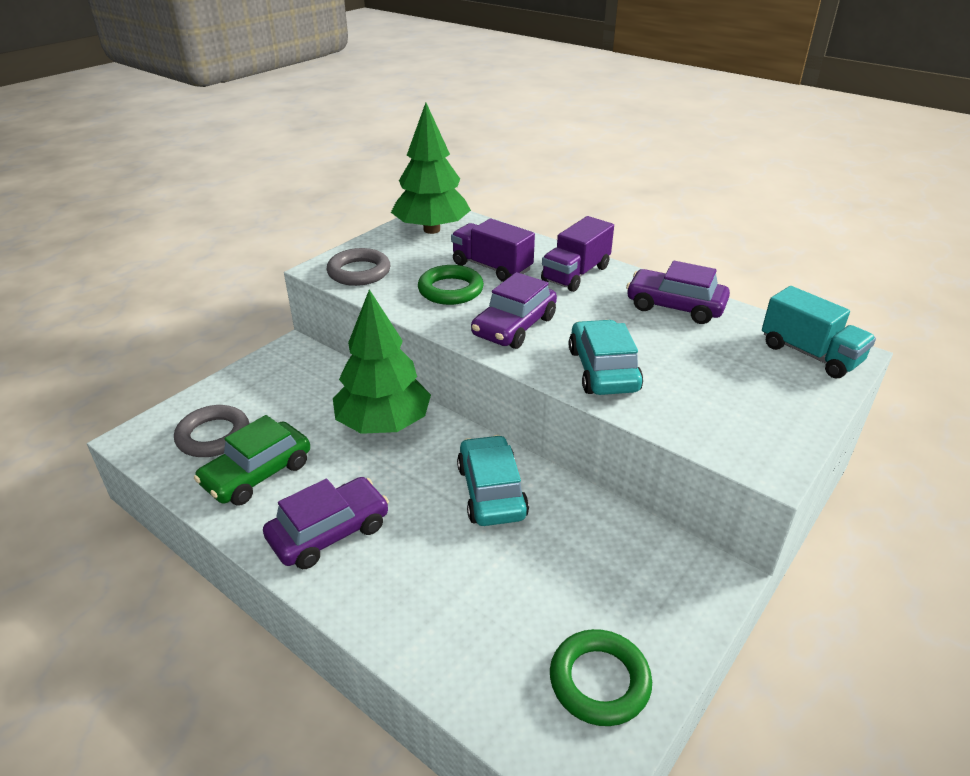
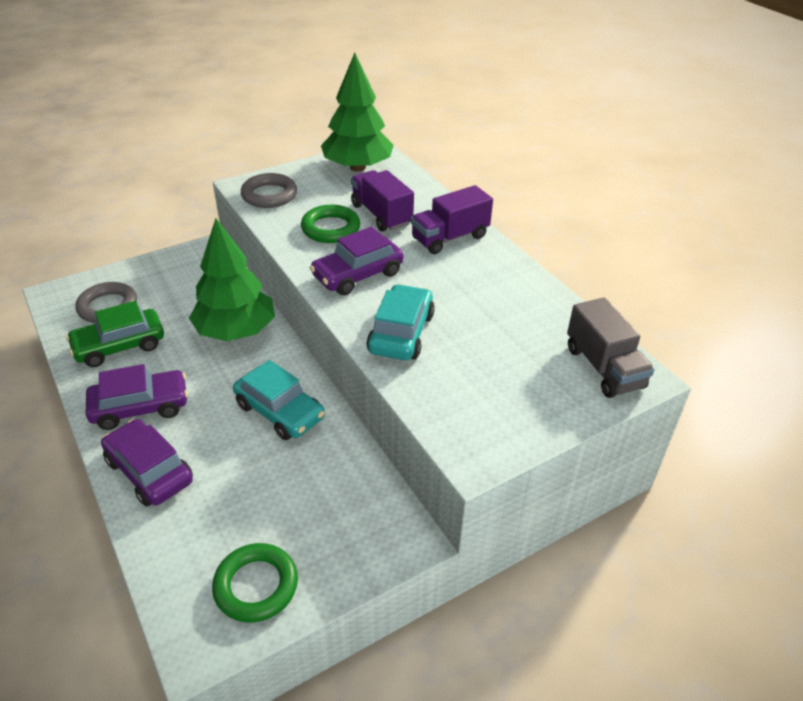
camera: 20 degrees right, 5 degrees up
(491, 491) = (280, 411): turquoise car -> turquoise car turned 120 degrees clockwise
(675, 306) = (515, 290): purple car -> purple car (149, 471)
(809, 354) = (603, 368): turquoise truck -> grey truck

